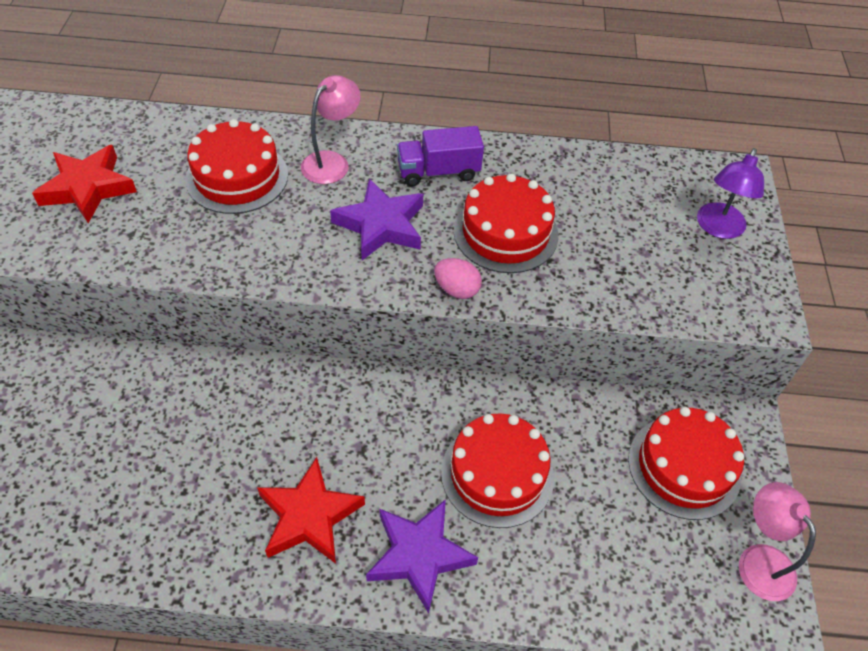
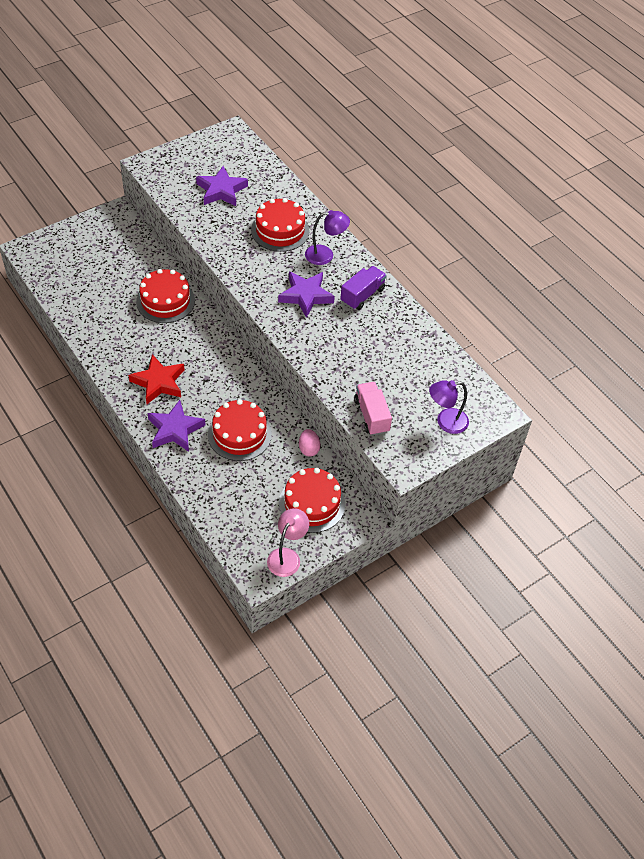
camera: 50 degrees right, 0 degrees up
(88, 188) = (221, 190): red star -> purple star
(332, 162) = (325, 255): pink lamp -> purple lamp
(438, 172) = (362, 295): purple truck -> purple truck turned 90 degrees clockwise
(456, 289) = (296, 344): pink egg -> pink egg (309, 449)
(505, 232) = (350, 342): red cake -> red cake (165, 301)
(652, 292) = (371, 415): none -> pink truck

